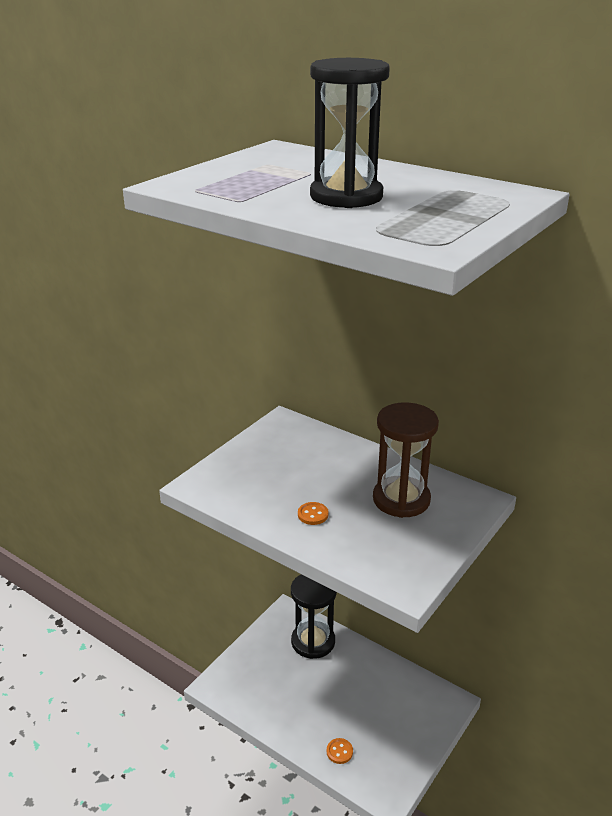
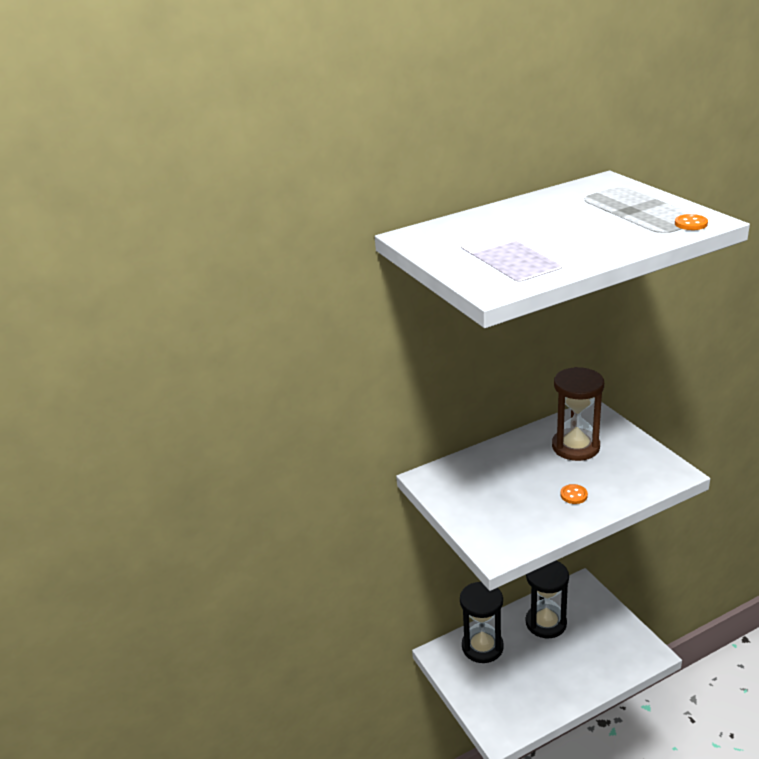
camera: 60 degrees left, 0 degrees up
(339, 752) = (603, 668): orange button -> orange button (691, 224)
(346, 197) = (579, 230): black hourglass -> black hourglass (546, 623)

